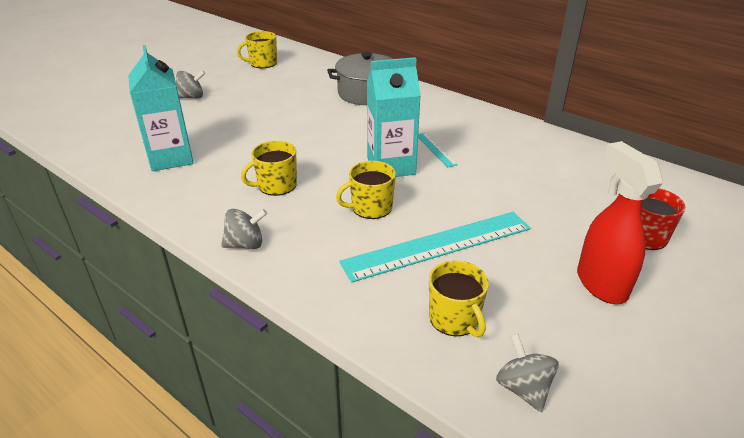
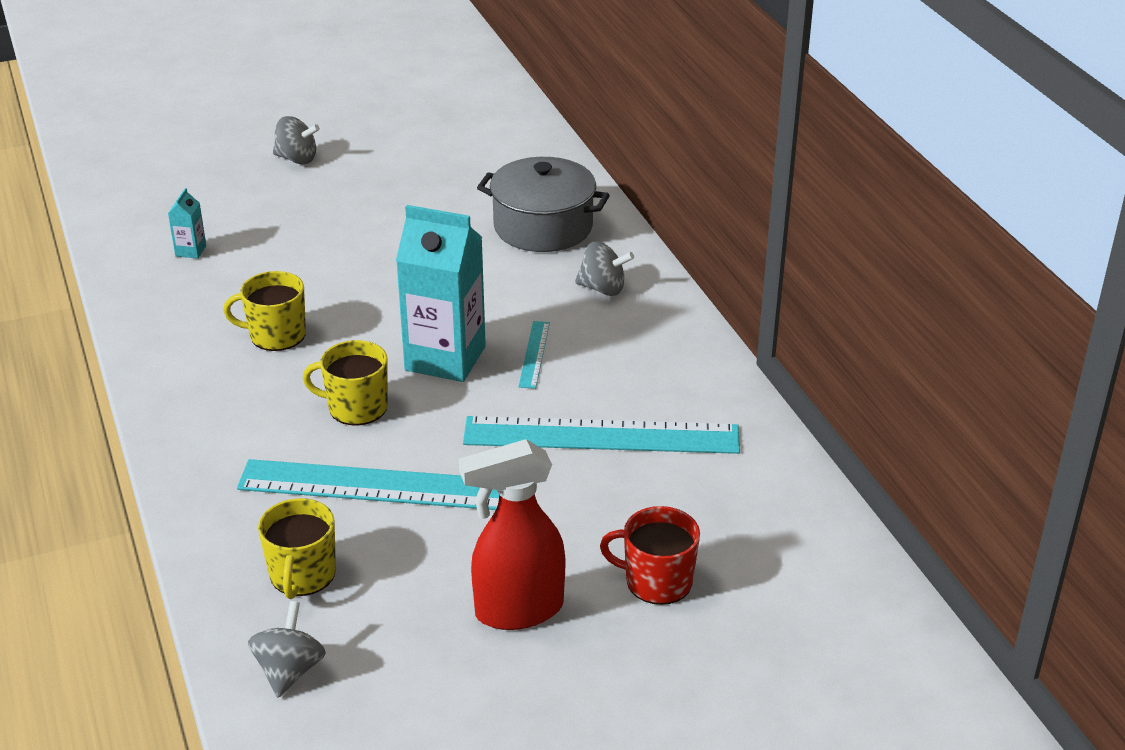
camera: 30 degrees right, 0 degrees up
(171, 158) = (190, 251): turquoise carton -> turquoise carton, size x0.42
(245, 244) = (171, 400): grey spinning top -> grey spinning top (603, 288)
(262, 63) = (448, 124): yellow mug -> none
(519, 176) = (601, 435): none -> turquoise ruler
(600, 284) = (517, 610): red spray bottle -> red spray bottle turned 120 degrees counterclockwise

